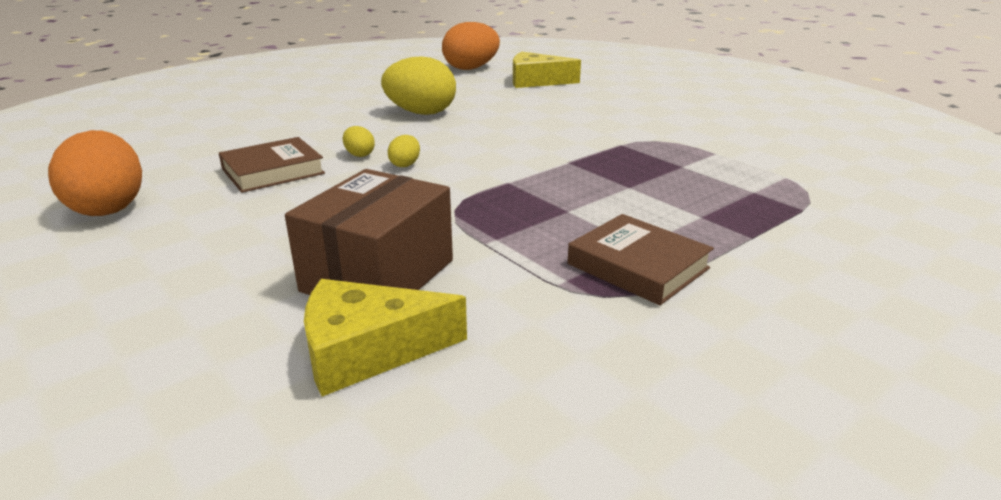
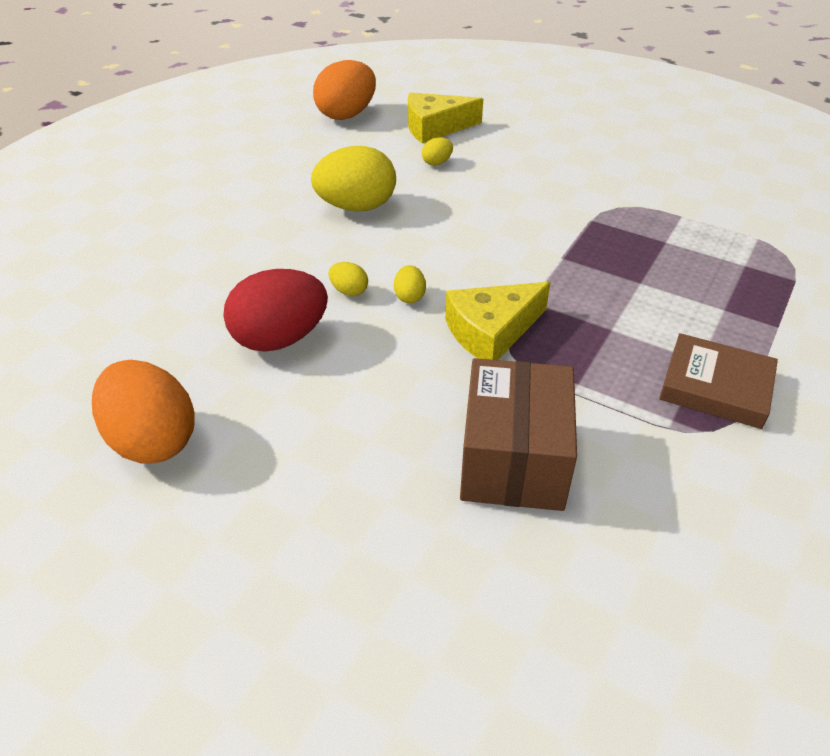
camera: 20 degrees left, 15 degrees up
(273, 171) = (280, 339): brown book -> red egg
(367, 350) = (578, 550): yellow cheese -> yellow cheese (491, 332)
(516, 99) = (437, 163): none -> yellow egg

